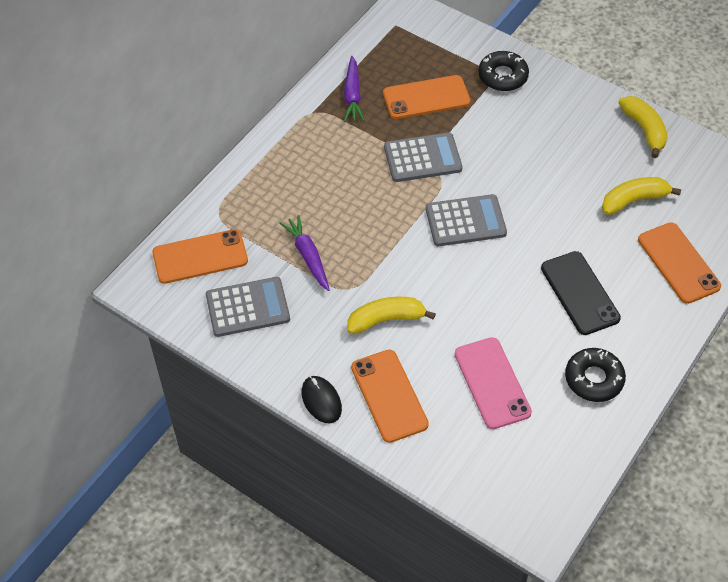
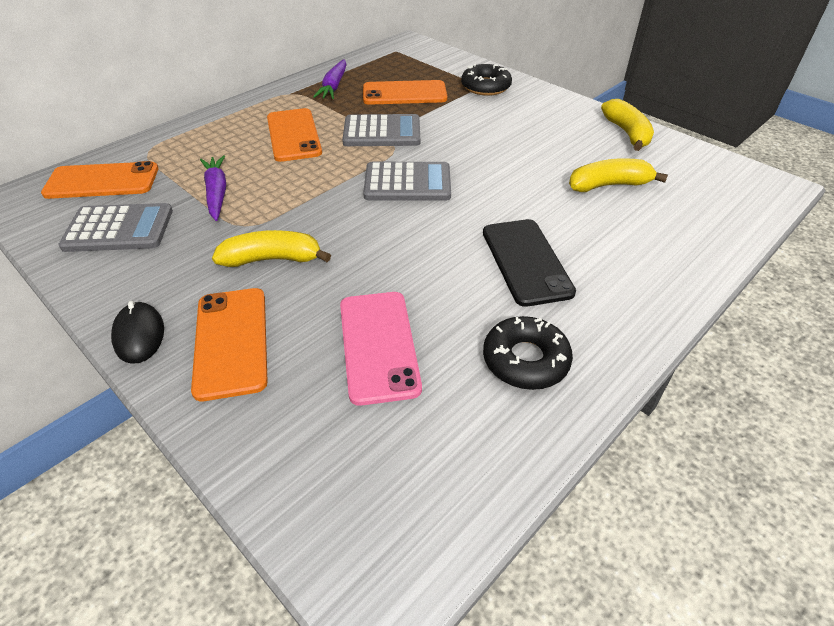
camera: 10 degrees right, 10 degrees down
(678, 263) = (660, 246): orange phone -> orange phone (293, 135)

